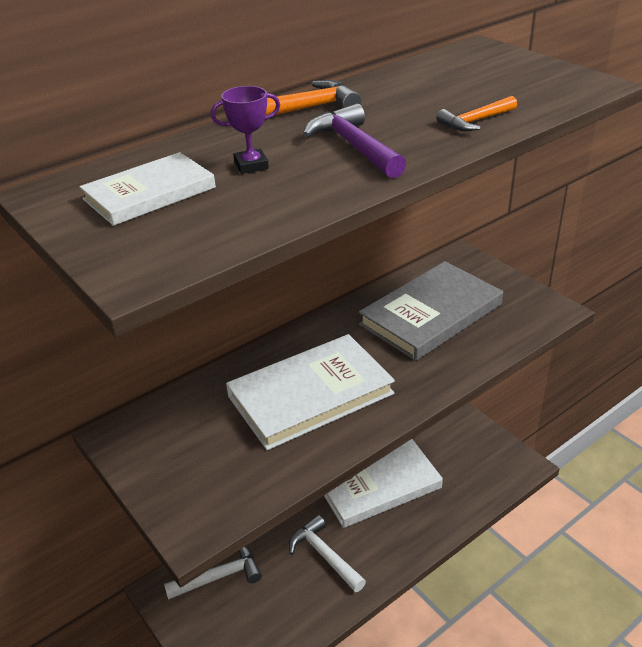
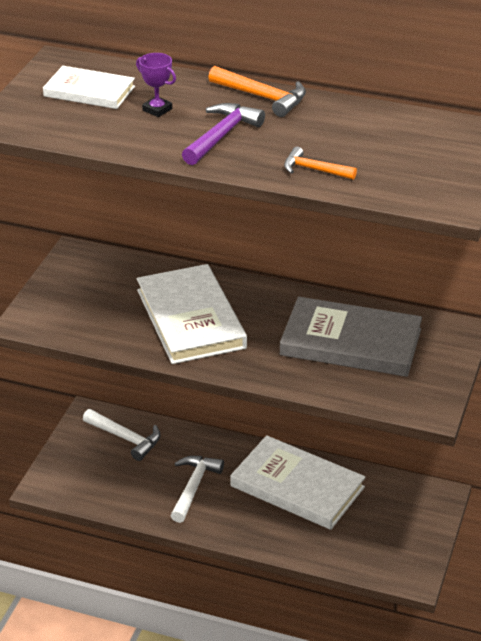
camera: 55 degrees right, 0 degrees up
(310, 395) = (191, 319): white book -> white book turned 45 degrees clockwise

